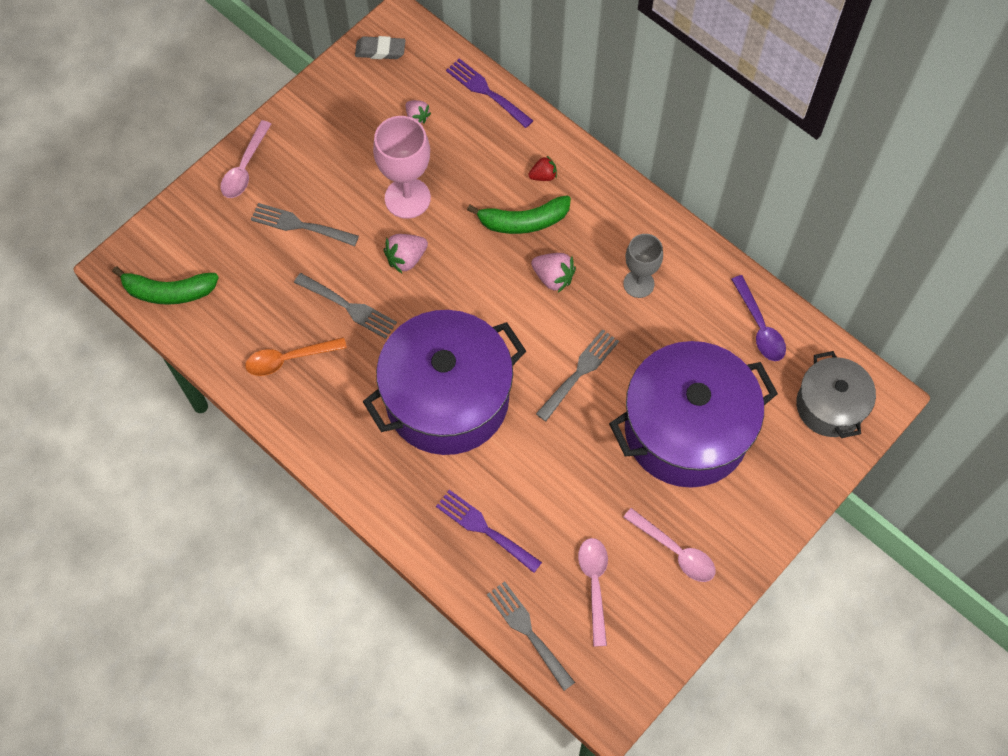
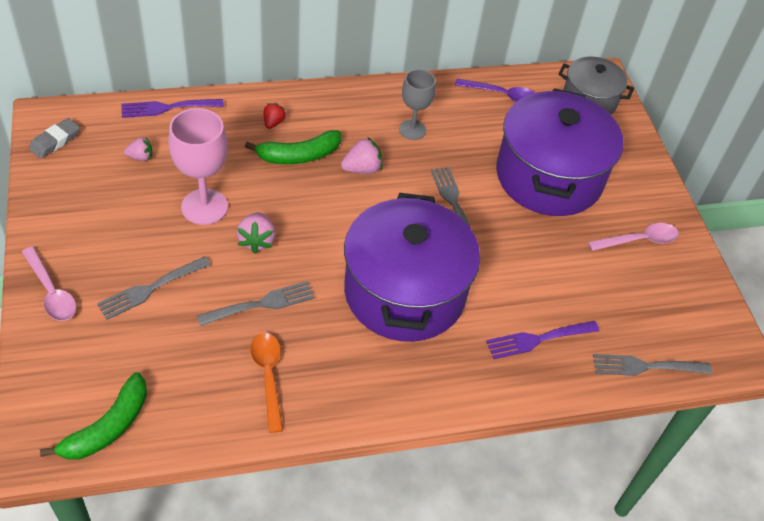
camera: 60 degrees left, 15 degrees down
(289, 359) = (268, 376): orange spoon -> orange spoon turned 150 degrees clockwise
(523, 221) = (299, 156): green banana -> green banana turned 45 degrees clockwise
(594, 584) = (633, 302): pink spoon -> none

